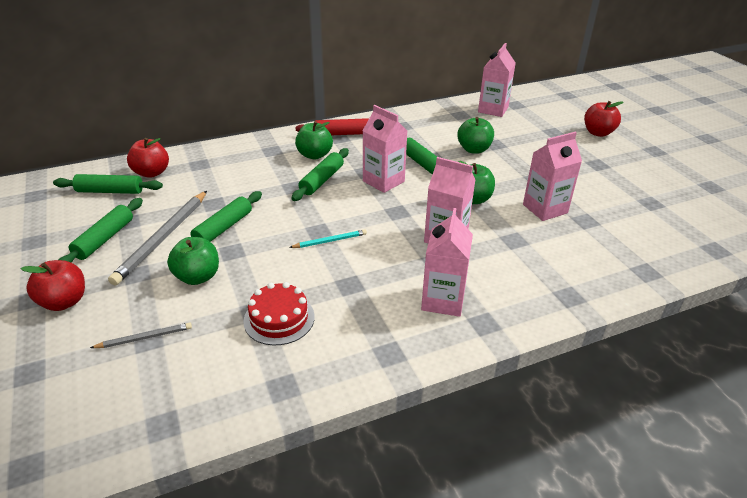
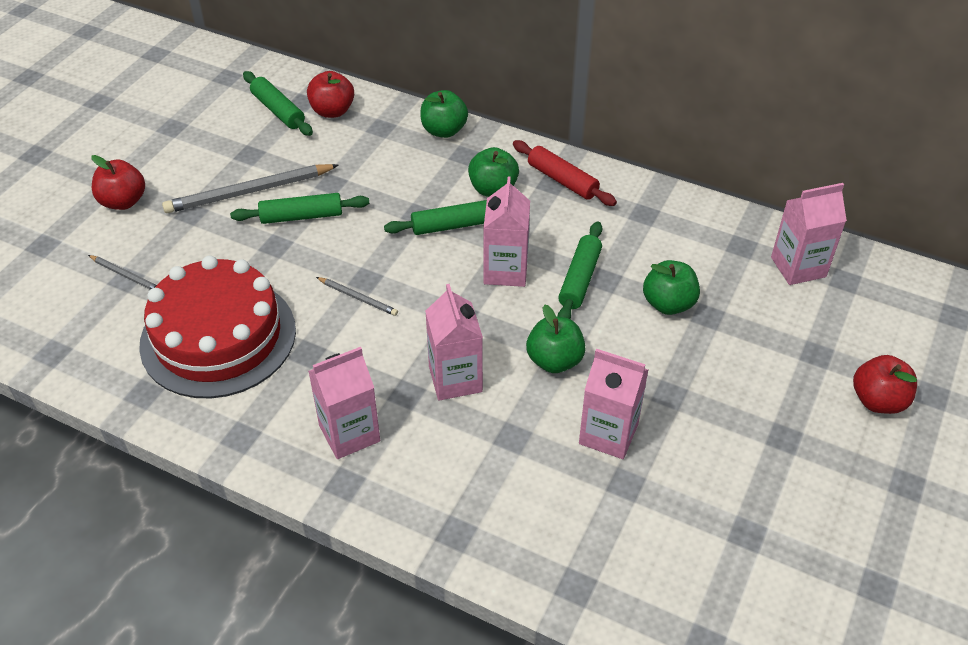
camera: 50 degrees right, 10 degrees up
(104, 239) = (213, 161): green rolling pin -> none
(198, 277) = (222, 250): green apple -> green apple (444, 130)
(279, 319) = (218, 337): red cake -> red cake, size x2.01
(330, 241) = (358, 297): turquoise pencil -> grey pencil

